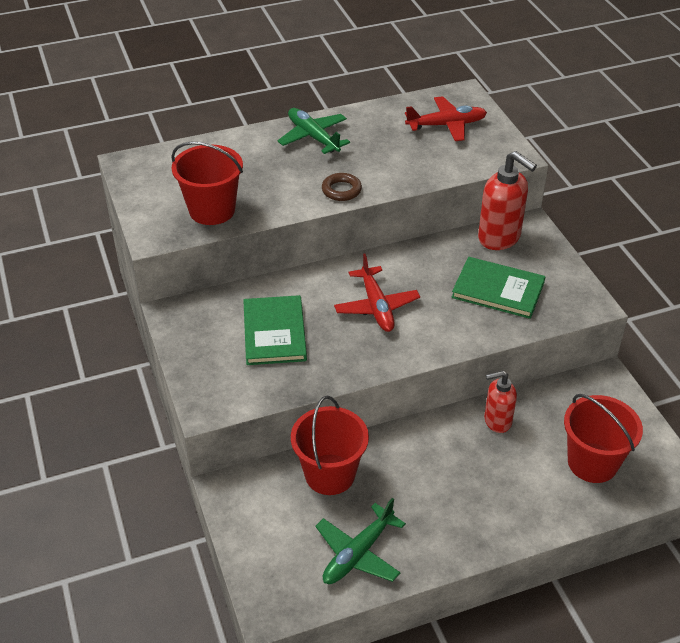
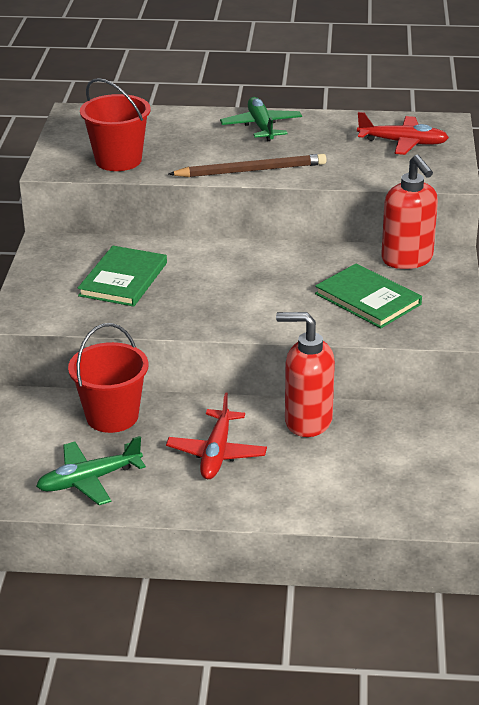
camera: 25 degrees right, 10 degrees down
(341, 190) = (251, 170): brown ring -> brown pencil
(376, 306) = (235, 283): red plane -> red plane (217, 453)
(497, 421) = (307, 421): red soap dispenser -> red soap dispenser, size x1.58
(592, 462) = (377, 480): red bucket -> none

